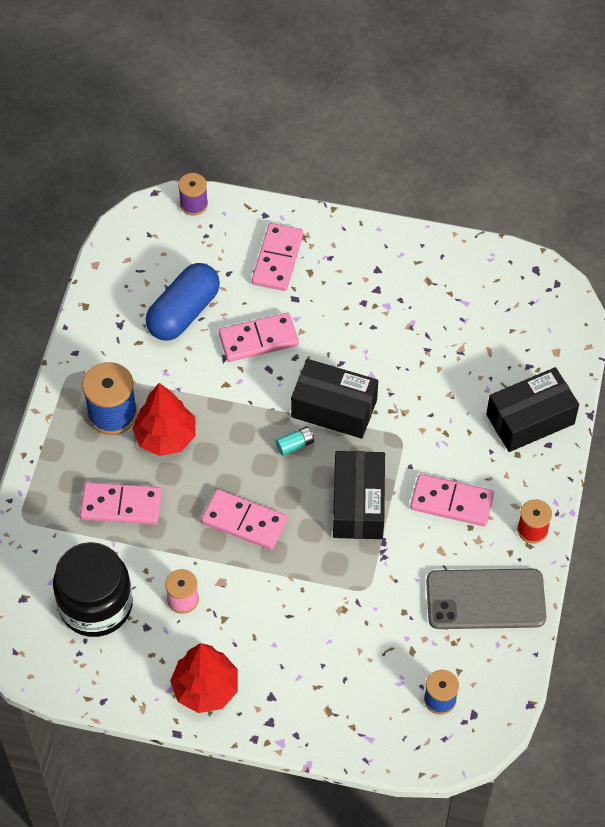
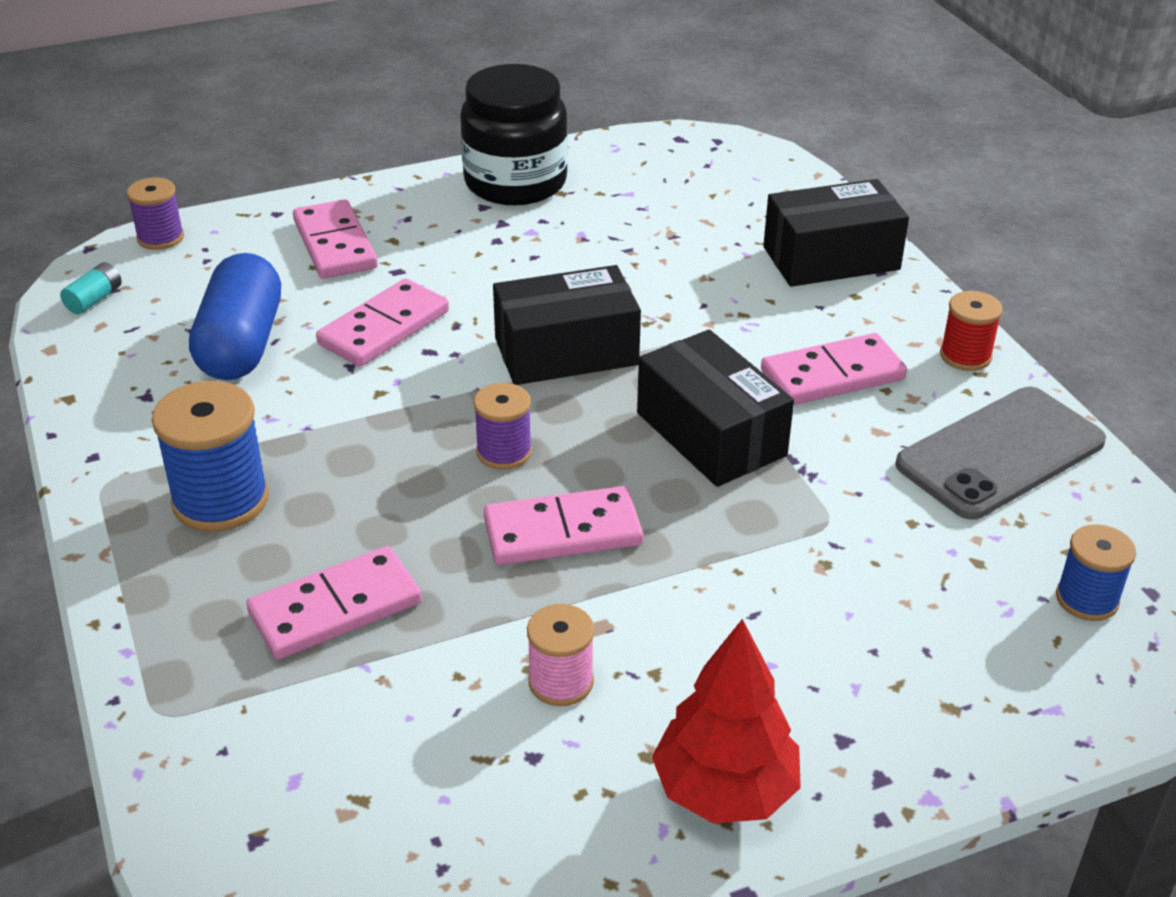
camera: 35 degrees left, 20 degrees down
(96, 605) = (410, 772): black jar -> black jar (515, 182)
(166, 437) = (337, 489): red tree -> none
(254, 458) = (504, 452): none -> purple spool
(295, 445) = (550, 412): turquoise battery -> turquoise battery (94, 299)
(530, 419) = (831, 258): black box -> black box turned 45 degrees clockwise

